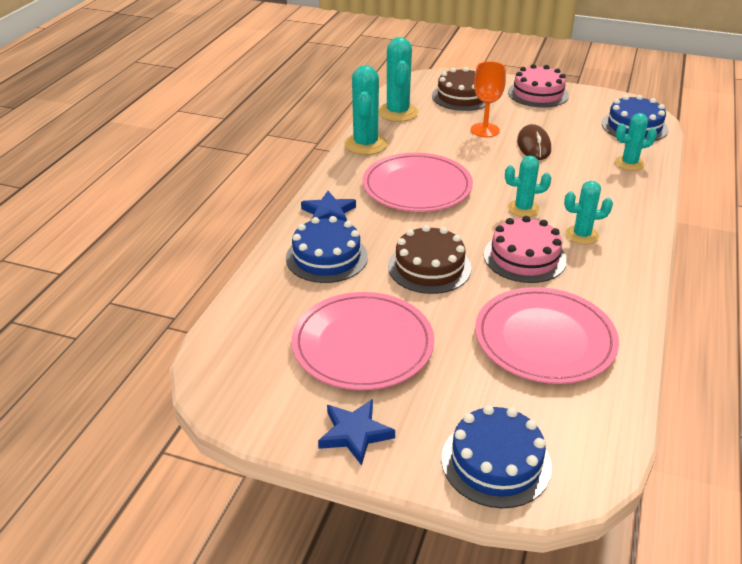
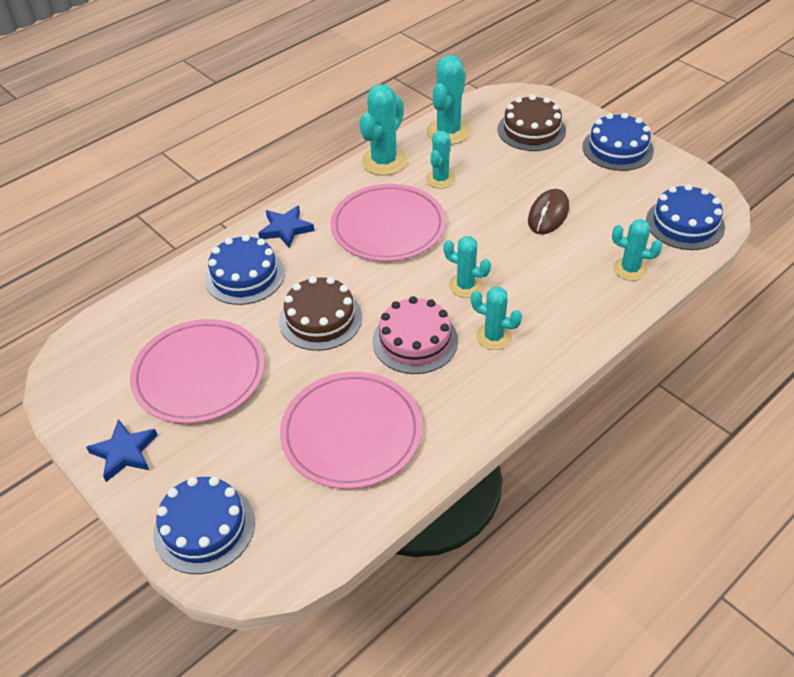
camera: 30 degrees right, 10 degrees up
(425, 144) = (440, 179): none -> turquoise cactus
(485, 130) = (515, 179): orange goblet -> none
(538, 93) = (617, 149): pink cake -> blue cake

